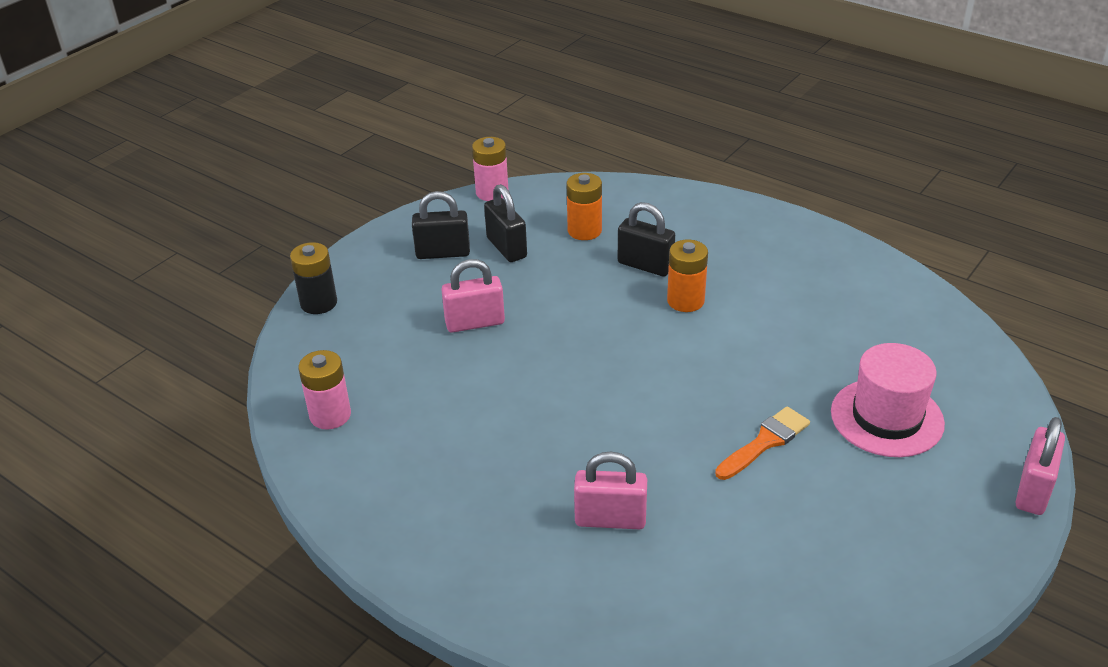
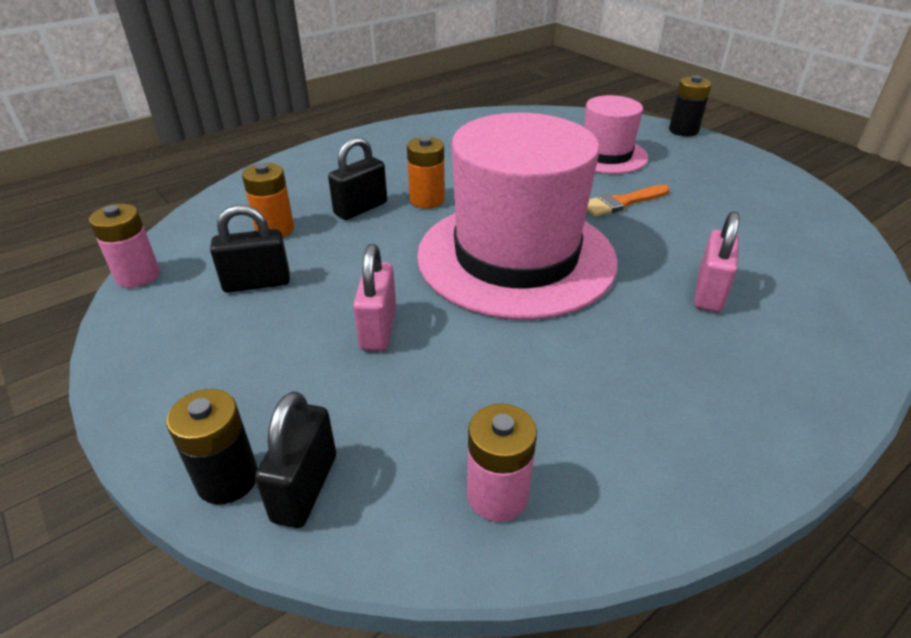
camera: 75 degrees left, 0 degrees up
(443, 253) = (221, 333): black padlock -> black padlock (305, 488)
(611, 378) = (516, 257): none -> pink hat
(765, 442) = (621, 202): orange brush -> orange brush turned 90 degrees counterclockwise
(1033, 490) = (683, 130): pink padlock -> black battery

